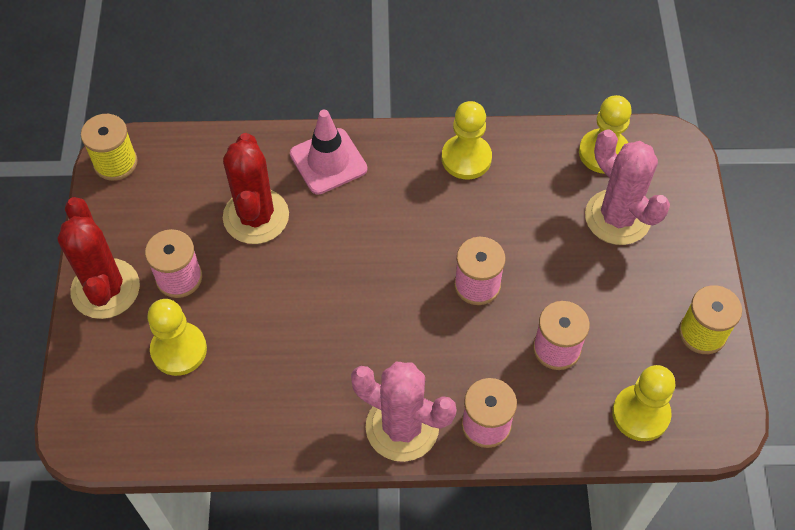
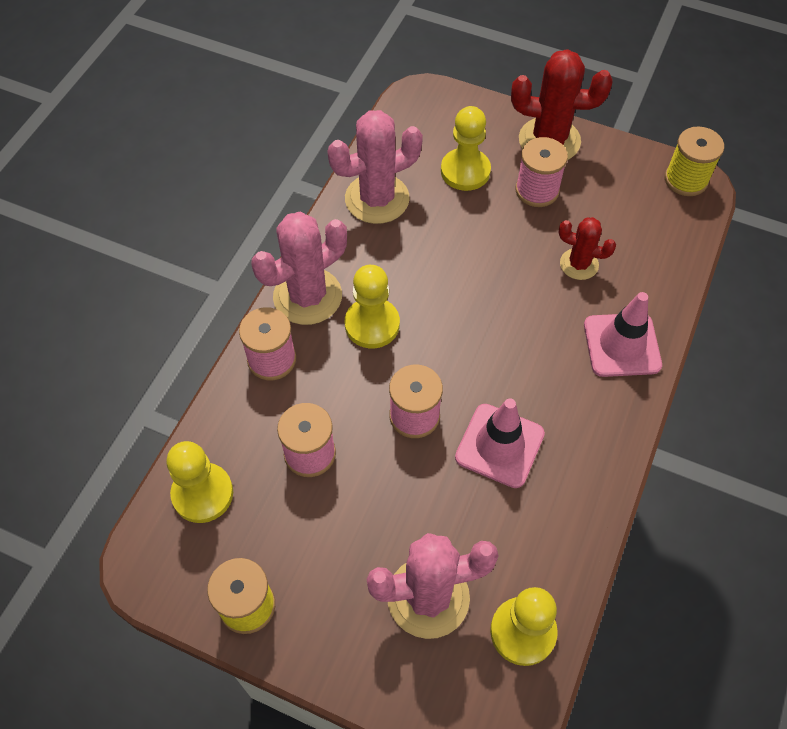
camera: 115 degrees right, 0 degrees up
(251, 418) = (377, 199): none -> pink cactus
(256, 216) = (579, 264): red cactus -> red cactus, size x0.57
(466, 158) = (574, 476): yellow pawn -> yellow pawn (372, 324)
(469, 215) = (499, 445): none -> pink traffic cone

